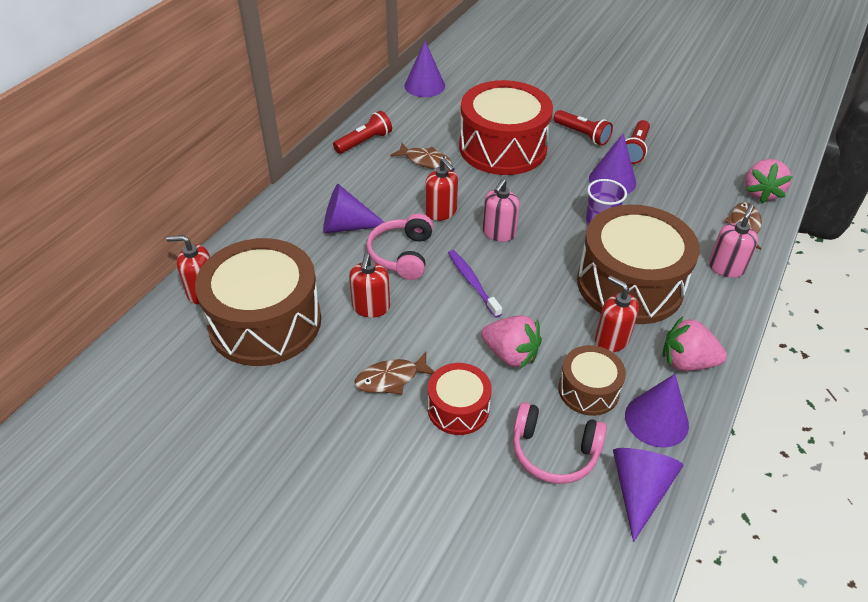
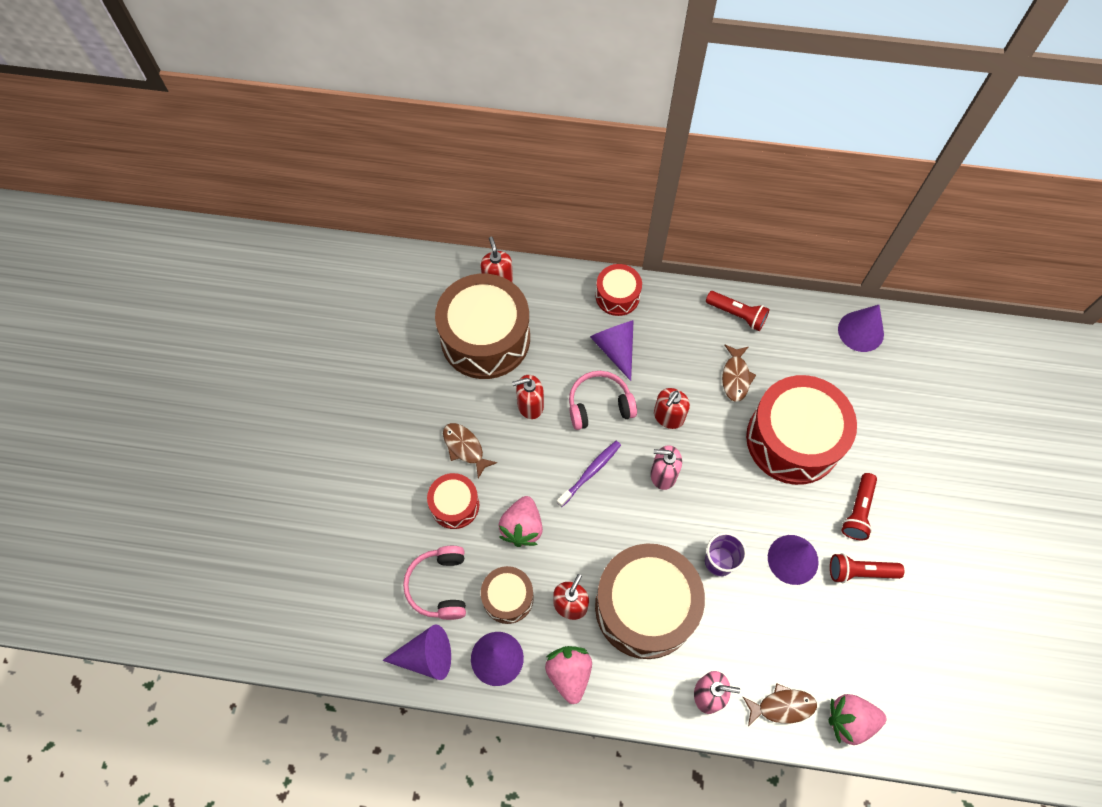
camera: 70 degrees right, 20 degrees up
(290, 208) = (617, 296): none -> red drum

